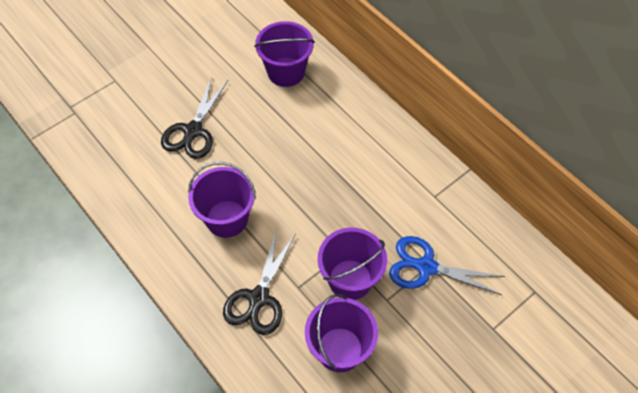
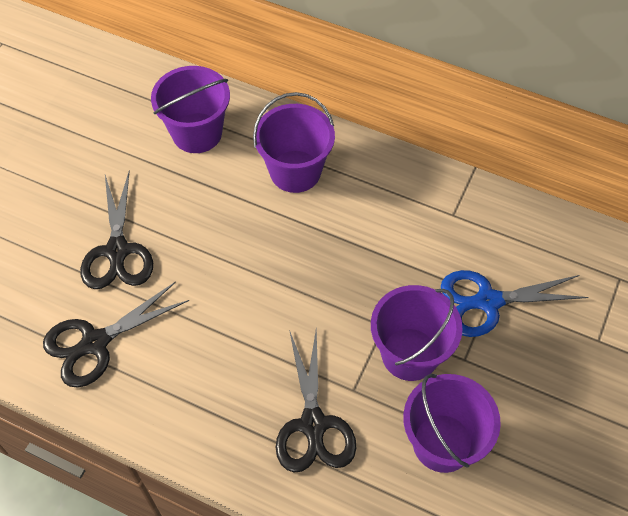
camera: 25 degrees left, 0 degrees up
(148, 185) = (95, 343): none -> black scissors
(227, 219) = (220, 343): purple bucket -> purple bucket (295, 171)

